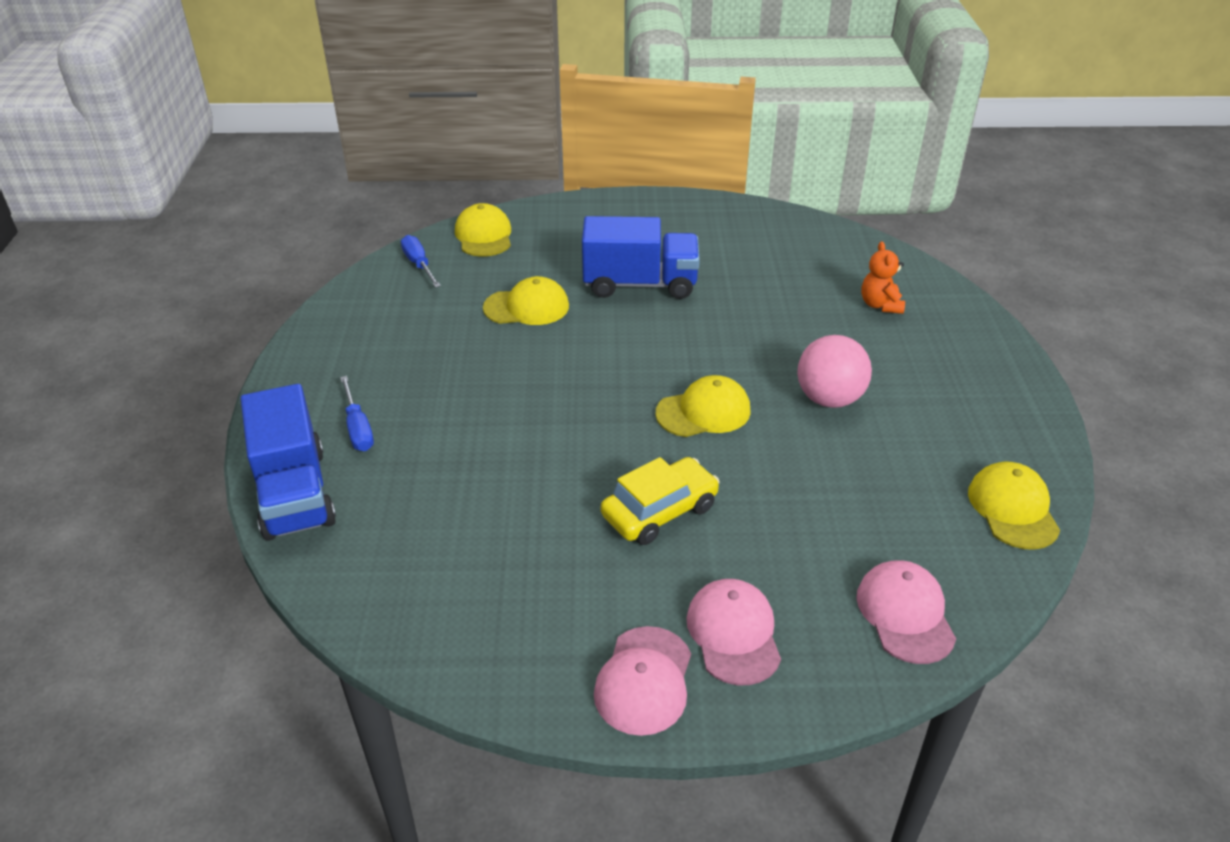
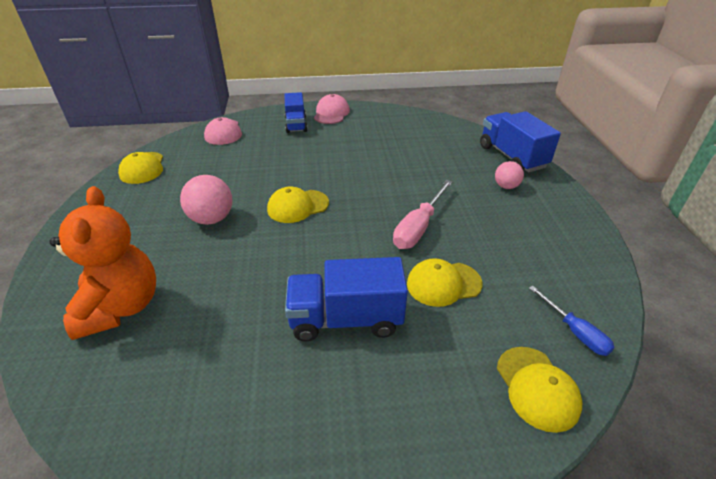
camera: 175 degrees right, 0 degrees up
(358, 428) = (506, 186): blue screwdriver -> pink ball
(530, 370) = (418, 227): none -> pink screwdriver
(659, 511) = (326, 159): yellow car -> none
(733, 633) = (296, 124): pink cap -> blue truck
(880, 305) = (121, 307): orange teddy bear -> orange teddy bear, size x2.08

